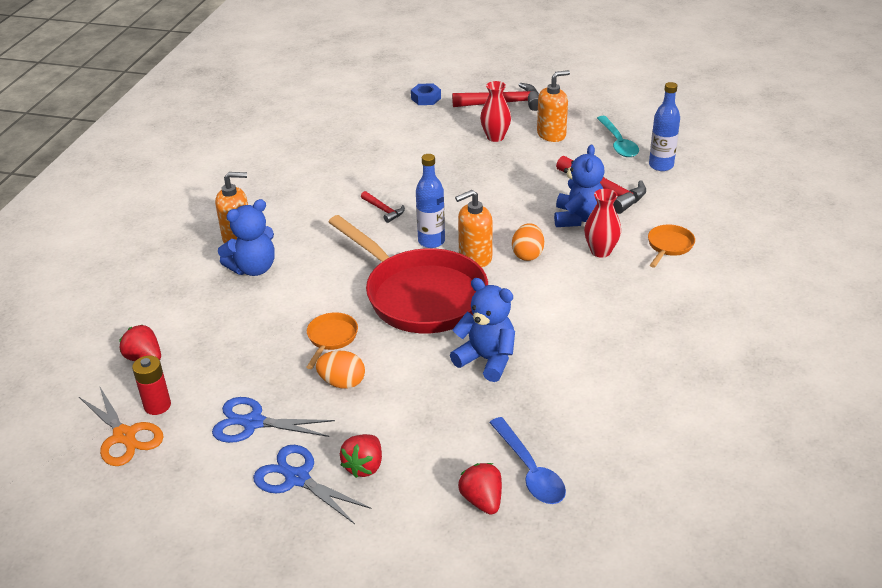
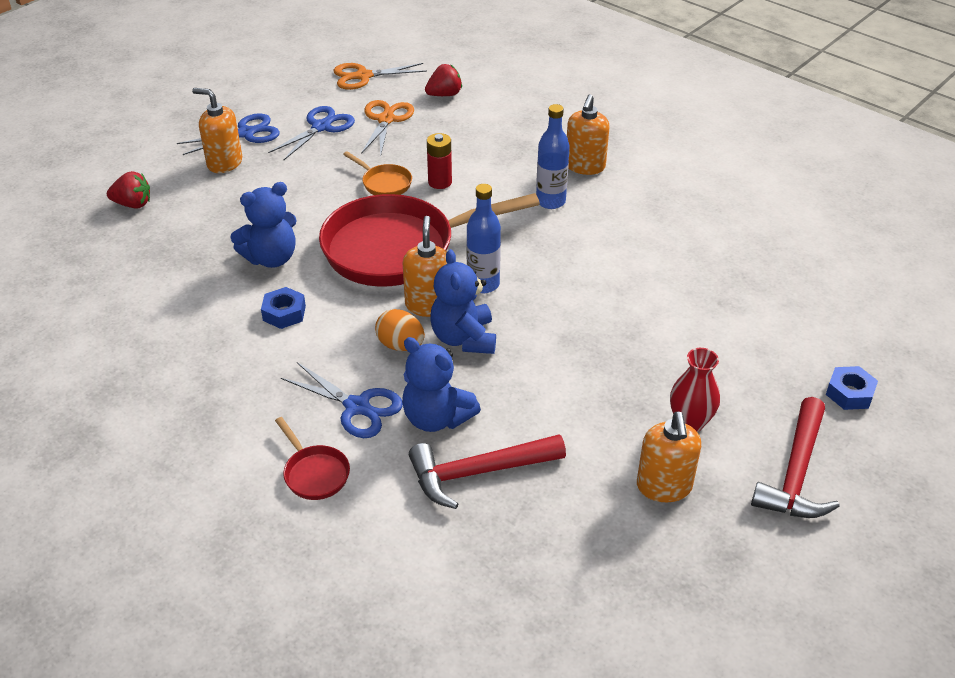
camera: 115 degrees right, 5 degrees up
(157, 406) = (382, 92): red battery -> red battery (440, 182)
(215, 380) = (386, 120): none -> orange scissors
(253, 268) = (526, 165): blue teddy bear -> blue teddy bear (464, 338)
(342, 383) = (323, 175): orange egg -> none
(364, 466) = (224, 163): red strawberry -> orange soap dispenser
(383, 210) = (571, 269): red hammer -> none
(530, 471) = (131, 236): blue spoon -> none
(544, 322) = (284, 313): none -> blue nut
(600, 251) = (357, 407): red vase -> blue scissors
(618, 143) = (594, 554): turquoise spoon -> none
(661, 165) = (498, 572): blue bottle -> blue bottle (550, 201)
(669, 246) = (314, 473): orange pan -> red pan

